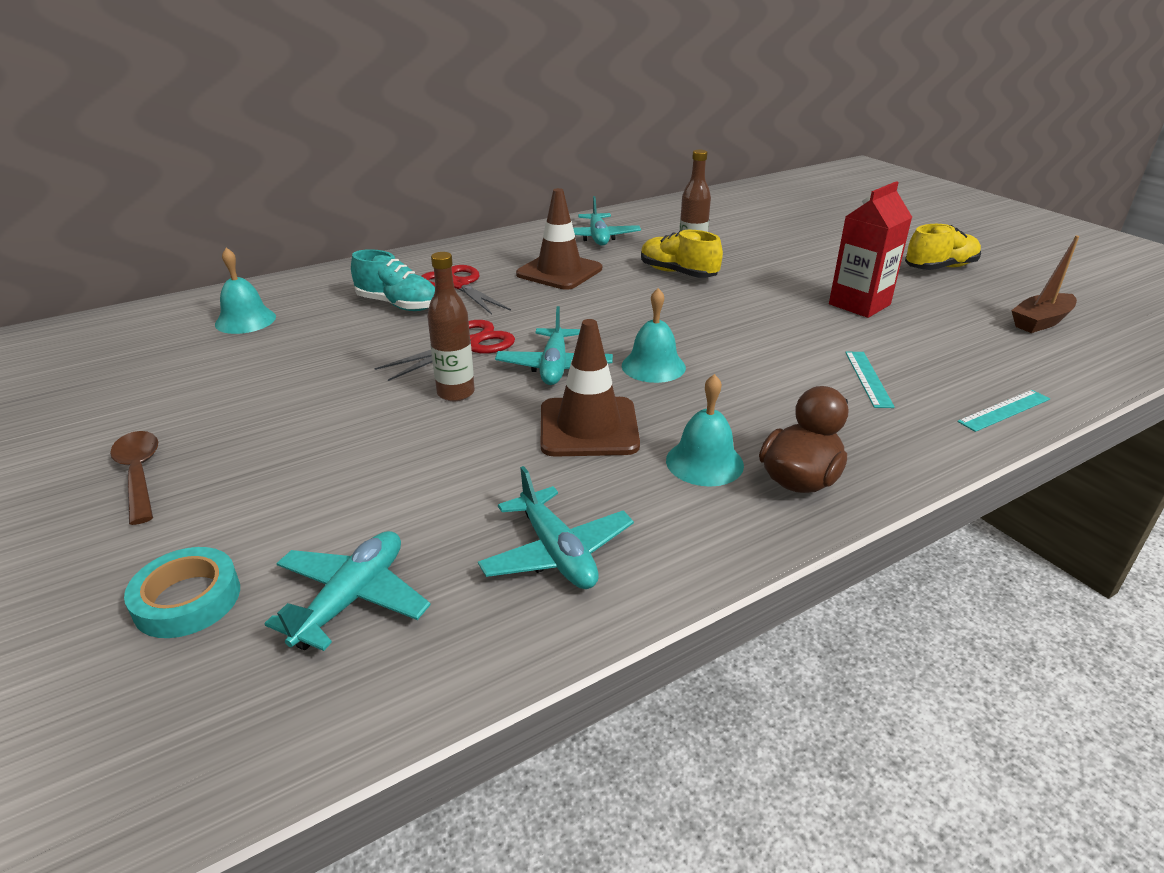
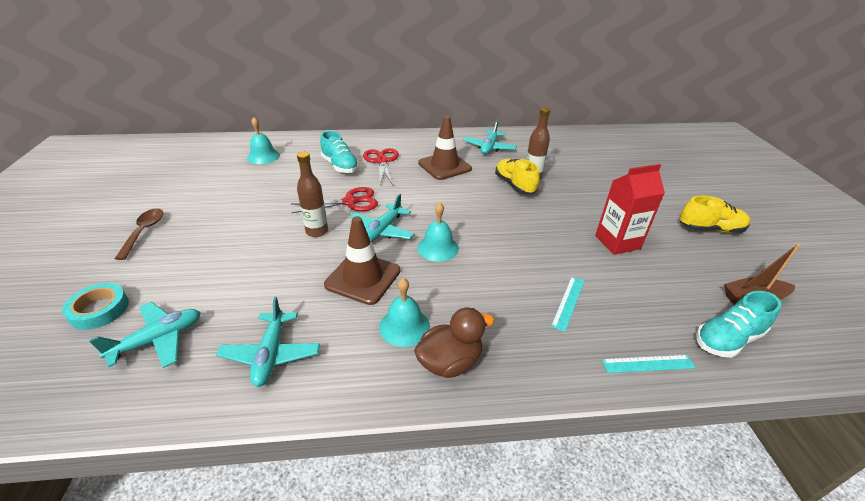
camera: 25 degrees right, 5 degrees up
(1052, 364) = (727, 339): none -> turquoise shoe

